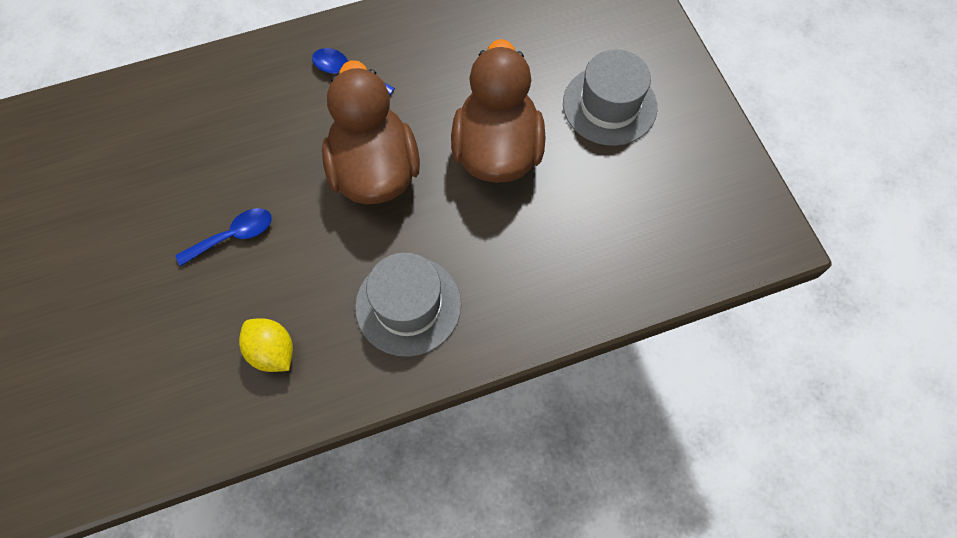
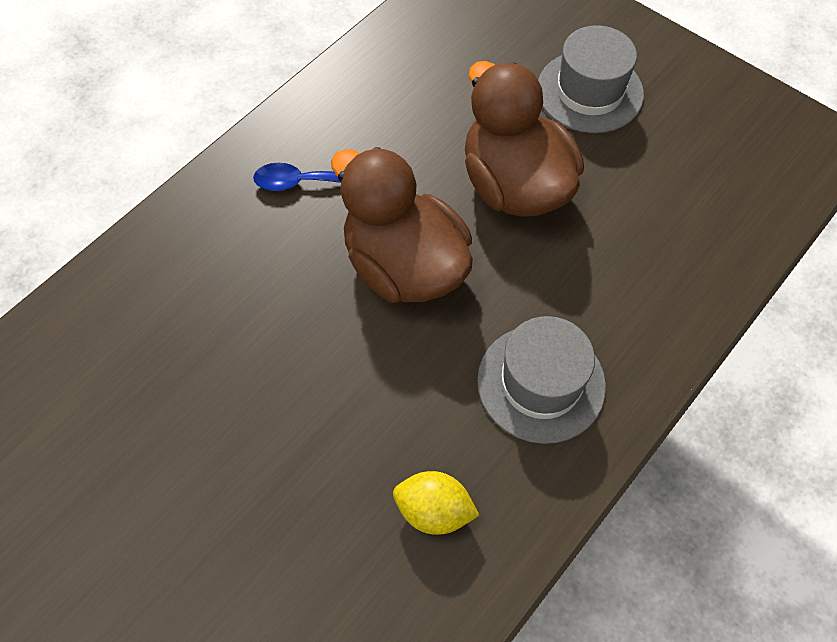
camera: 30 degrees left, 5 degrees down
(234, 236) = (300, 412): blue spoon -> none

